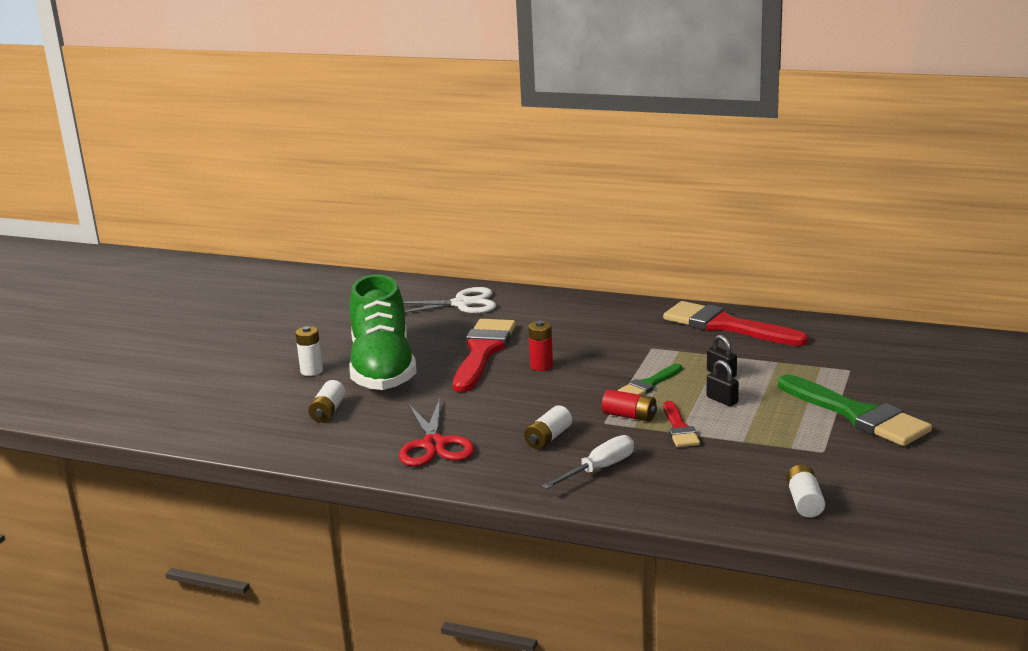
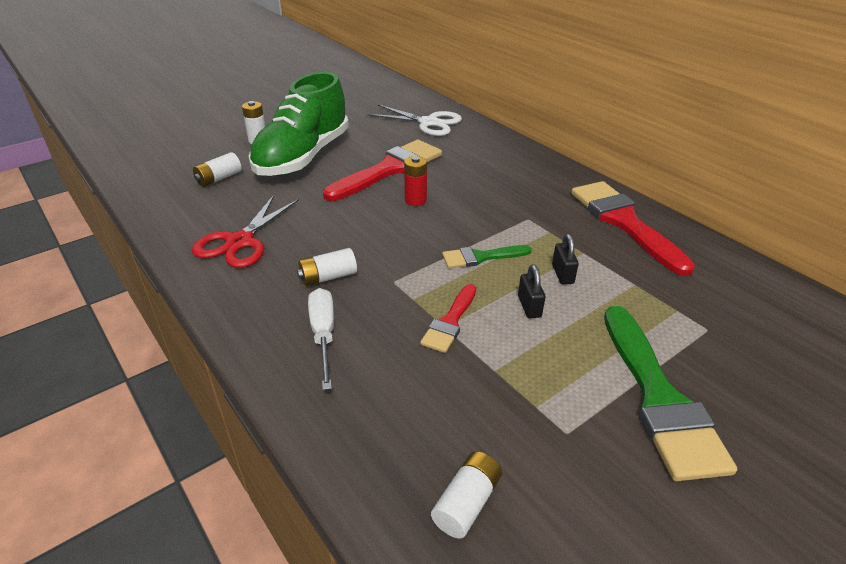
camera: 30 degrees right, 15 degrees up
(599, 469) = (323, 335): white screwdriver -> white screwdriver turned 90 degrees counterclockwise
(629, 416) = (423, 285): red battery -> none

